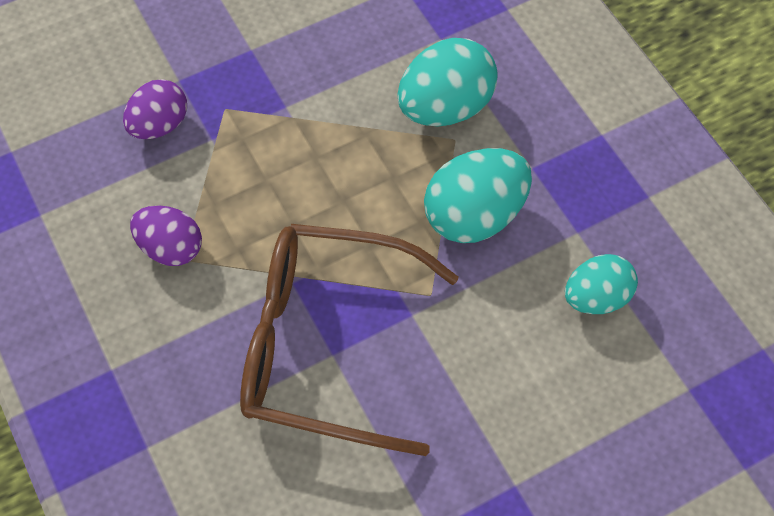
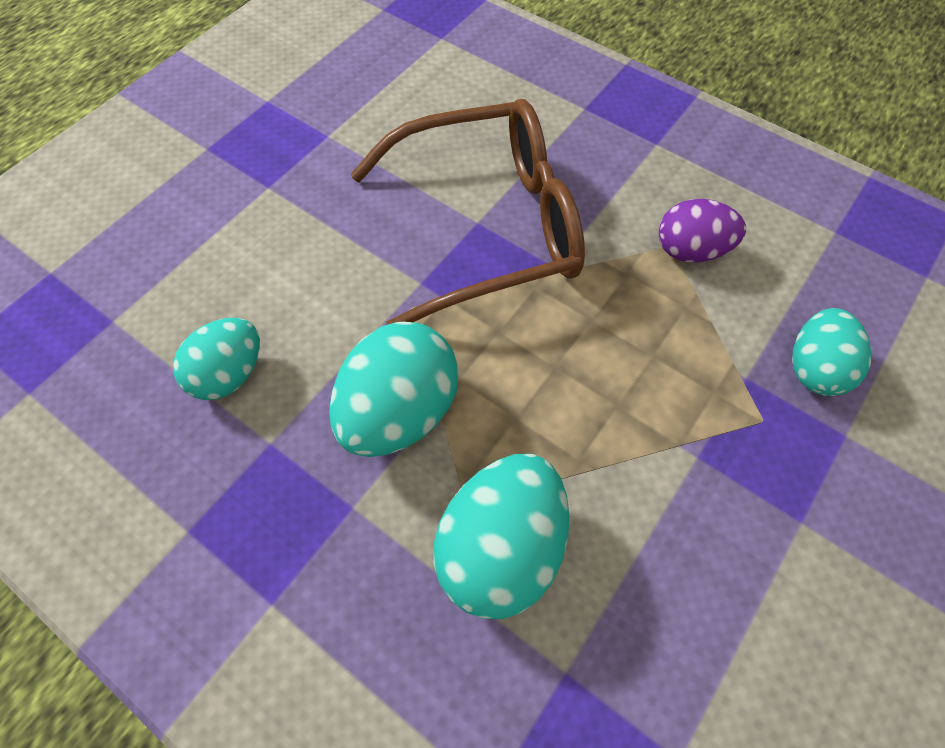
camera: 155 degrees right, 0 degrees up
(160, 125) = (814, 368): purple egg -> turquoise egg

